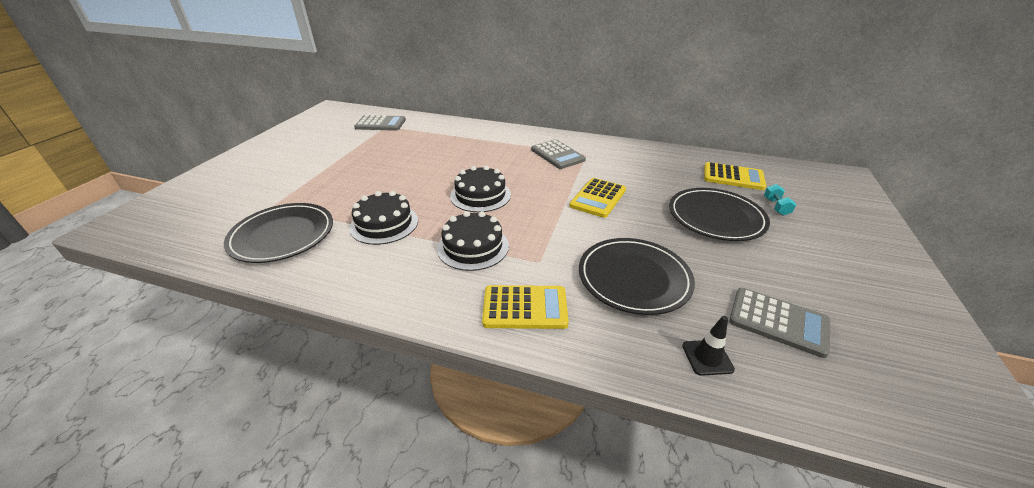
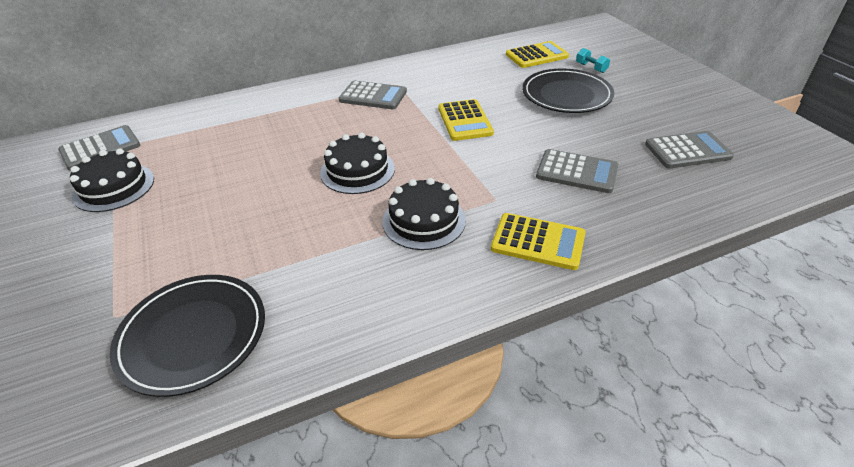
camera: 40 degrees left, 5 degrees up
(384, 224) = (300, 251): black cake -> black cake (114, 187)
(525, 308) = (538, 242): yellow calculator -> yellow calculator turned 60 degrees clockwise
(634, 278) = (576, 172): black plate -> grey calculator
(707, 357) = (683, 198): black traffic cone -> none

